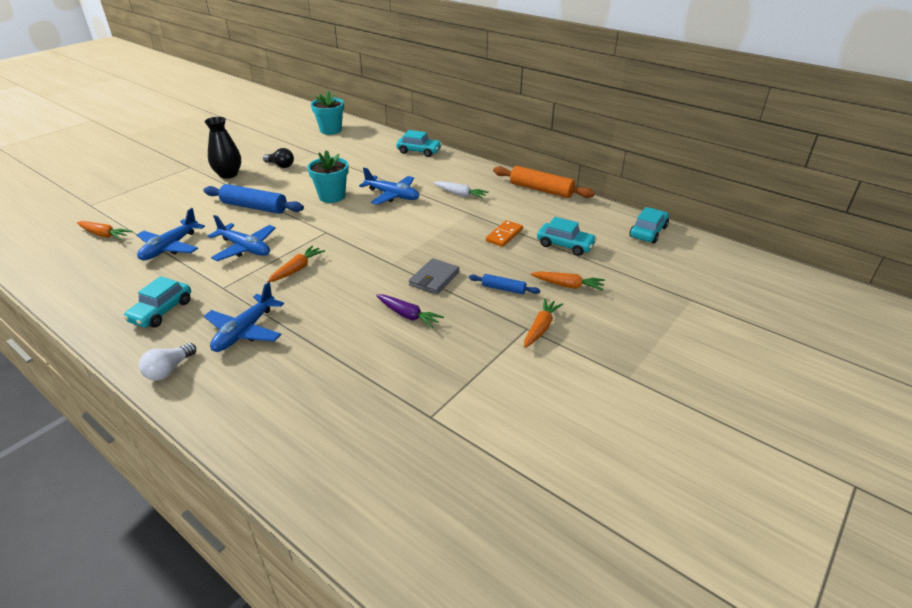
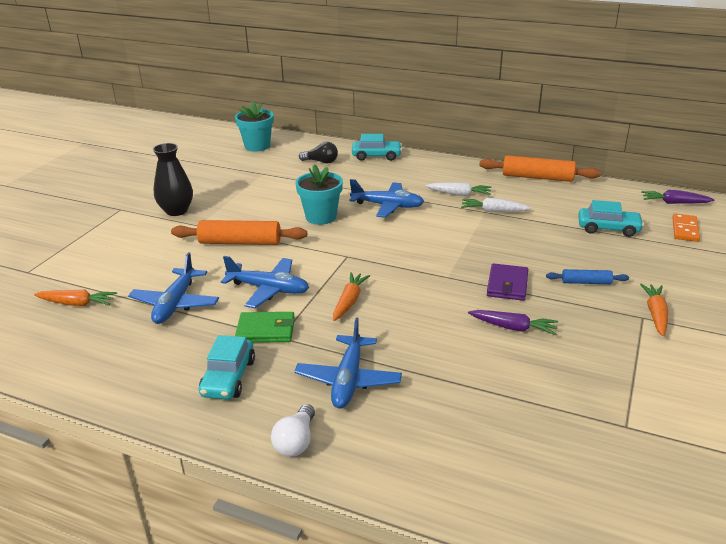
camera: 15 degrees left, 5 degrees down
(217, 280) = (266, 330): none -> green wallet
(254, 207) = (240, 242): blue rolling pin -> orange rolling pin
(280, 165) = (231, 192): black light bulb -> black light bulb (321, 162)
(434, 279) = (507, 285): grey wallet -> purple wallet
(477, 213) = (494, 211): none -> white carrot
(504, 235) = (540, 228): orange domino -> orange domino (685, 229)
(567, 285) = (645, 268): orange carrot -> none
(648, 232) = (674, 203): turquoise car -> purple carrot

